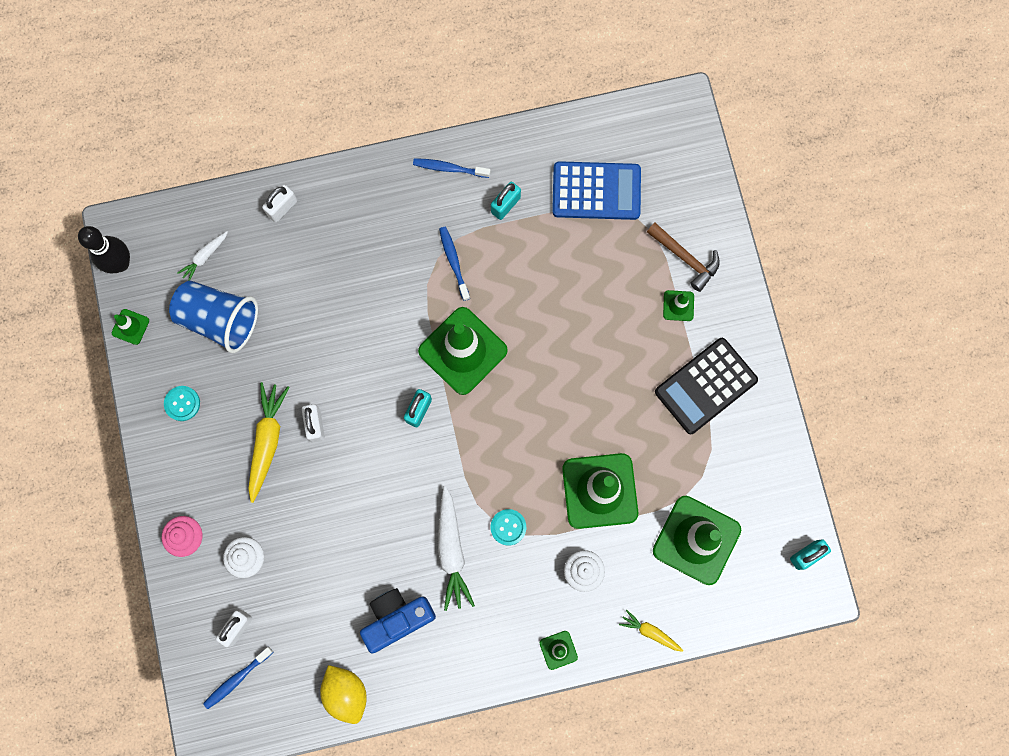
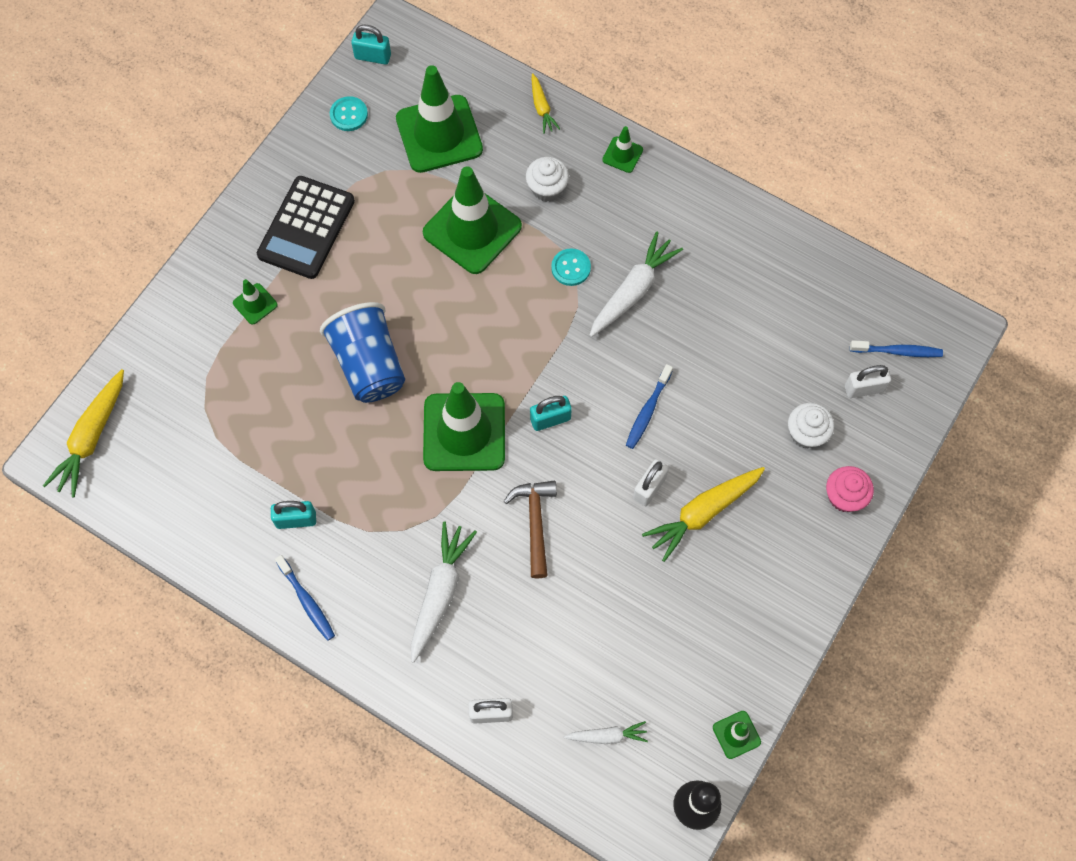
camera: 135 degrees left, 10 degrees down
(182, 403) = (750, 616): turquoise button -> turquoise button (349, 115)
(220, 320) = (647, 661): blue cup -> blue cup (369, 364)
(346, 692) = (817, 266): yellow lemon -> none
(378, 244) = (440, 592): none -> white carrot
(397, 618) = (725, 282): blue camera -> none
(454, 262) = (392, 513): blue toothbrush -> blue toothbrush (647, 411)
(596, 191) = (210, 457): blue calculator -> none
(676, 136) = (92, 437): none -> yellow carrot
(685, 258) = (206, 334): brown hammer -> brown hammer (535, 523)
(705, 386) = (306, 228): black calculator -> black calculator turned 105 degrees clockwise

